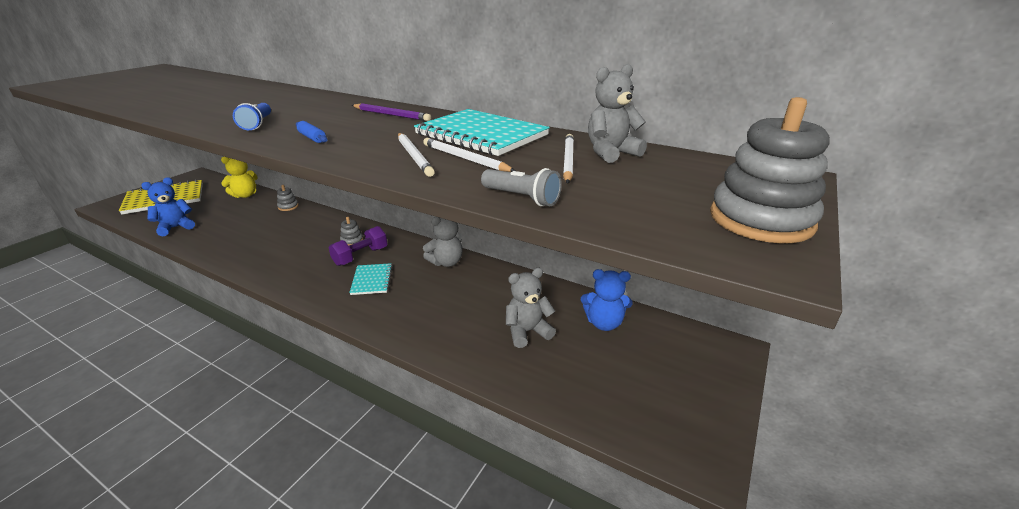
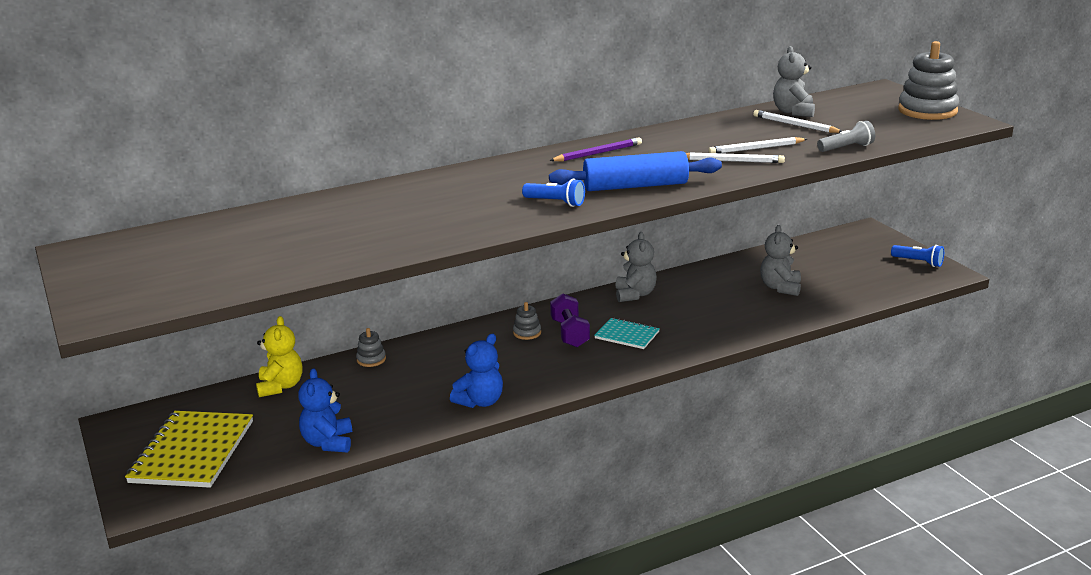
camera: 55 degrees left, 5 degrees down
(312, 138) = (635, 186): blue rolling pin -> blue rolling pin, size x2.49
(481, 134) = (704, 135): turquoise notebook -> none
(604, 323) = (798, 258): blue teddy bear -> blue teddy bear (480, 402)
(702, 420) = (918, 262): none -> blue flashlight

